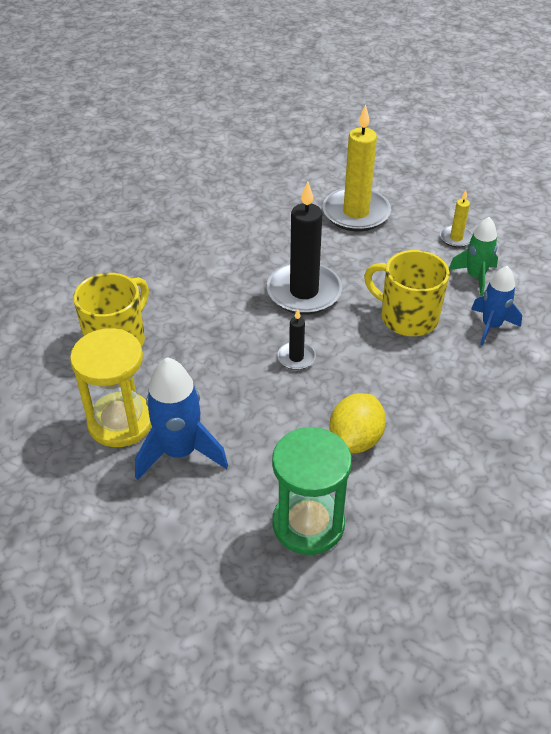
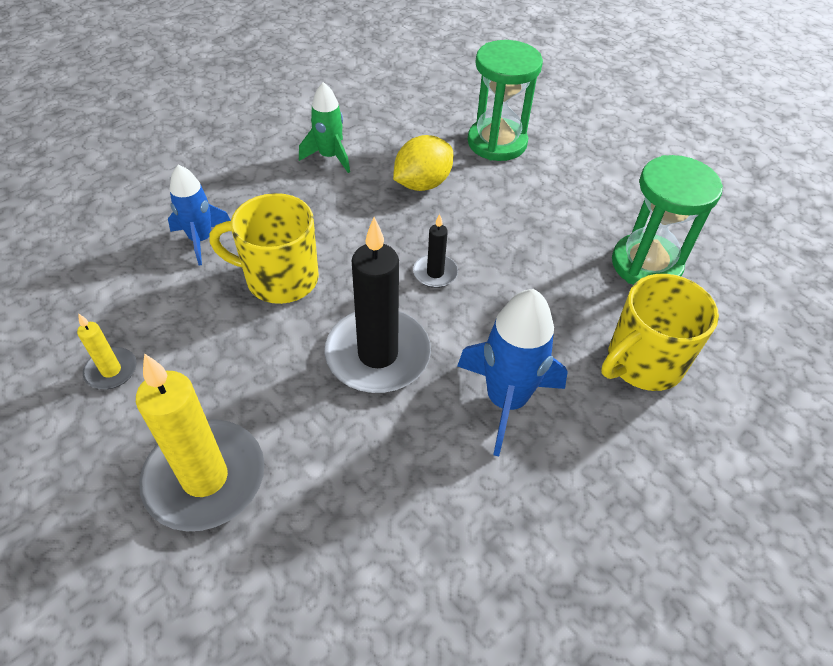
camera: 160 degrees left, 5 degrees up
(120, 422) = (646, 264): yellow hourglass -> green hourglass
(180, 452) = (590, 221): blue rocket -> blue rocket (506, 400)
(407, 317) = (280, 278): yellow mug -> yellow mug turned 135 degrees clockwise
(475, 277) = (152, 303): green rocket -> green rocket (329, 157)

